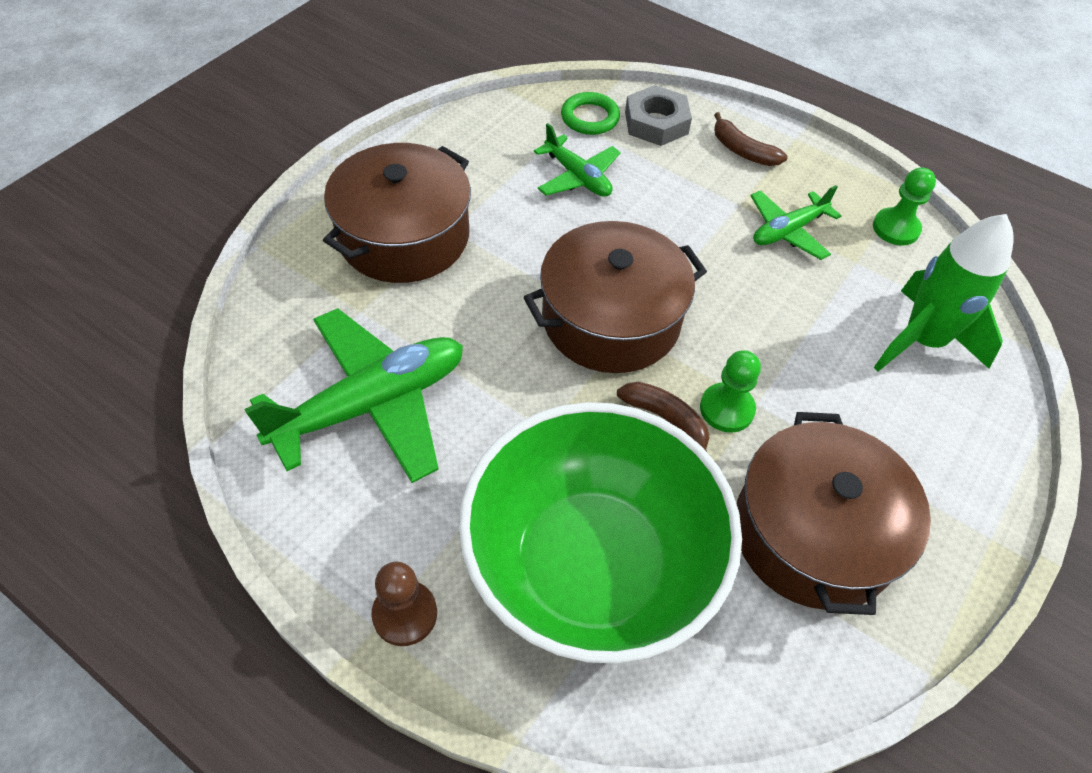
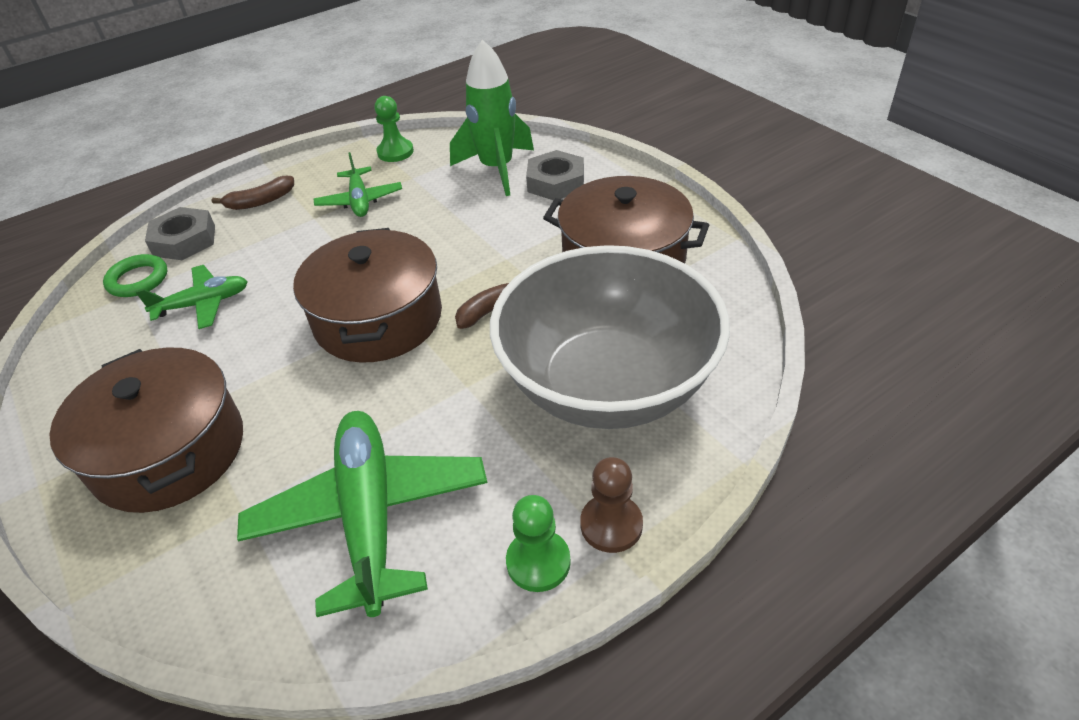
camera: 65 degrees left, 10 degrees down
(591, 565) = (607, 384): green bowl -> grey bowl
(727, 409) = (502, 274): green pawn -> green pawn (538, 562)
(932, 414) = (556, 182): none -> grey nut

